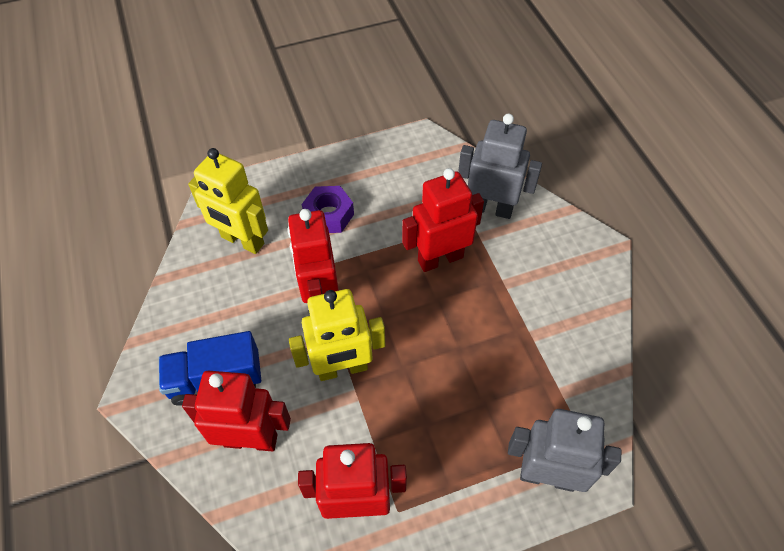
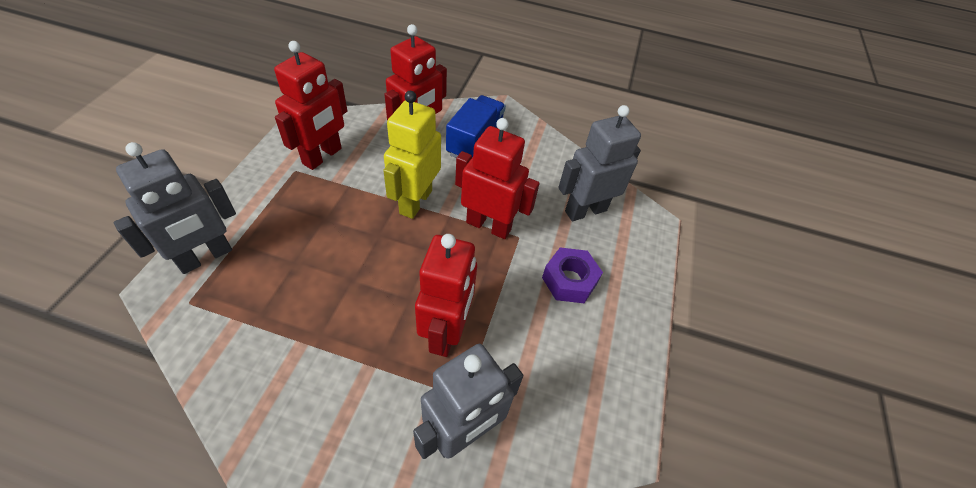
camera: 120 degrees right, 5 degrees down
(242, 241) = (585, 210): yellow robot -> grey robot

